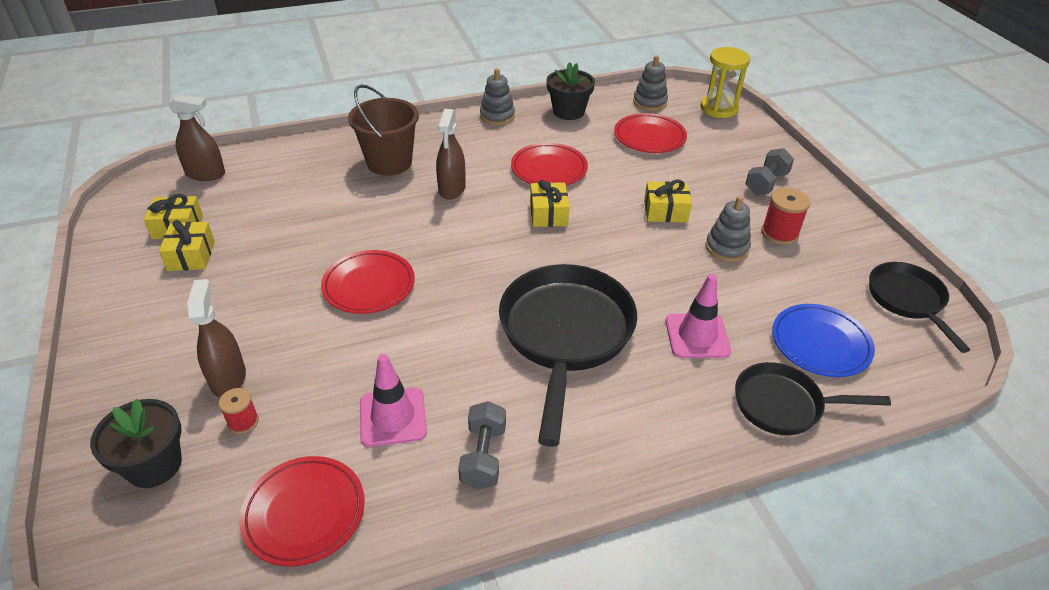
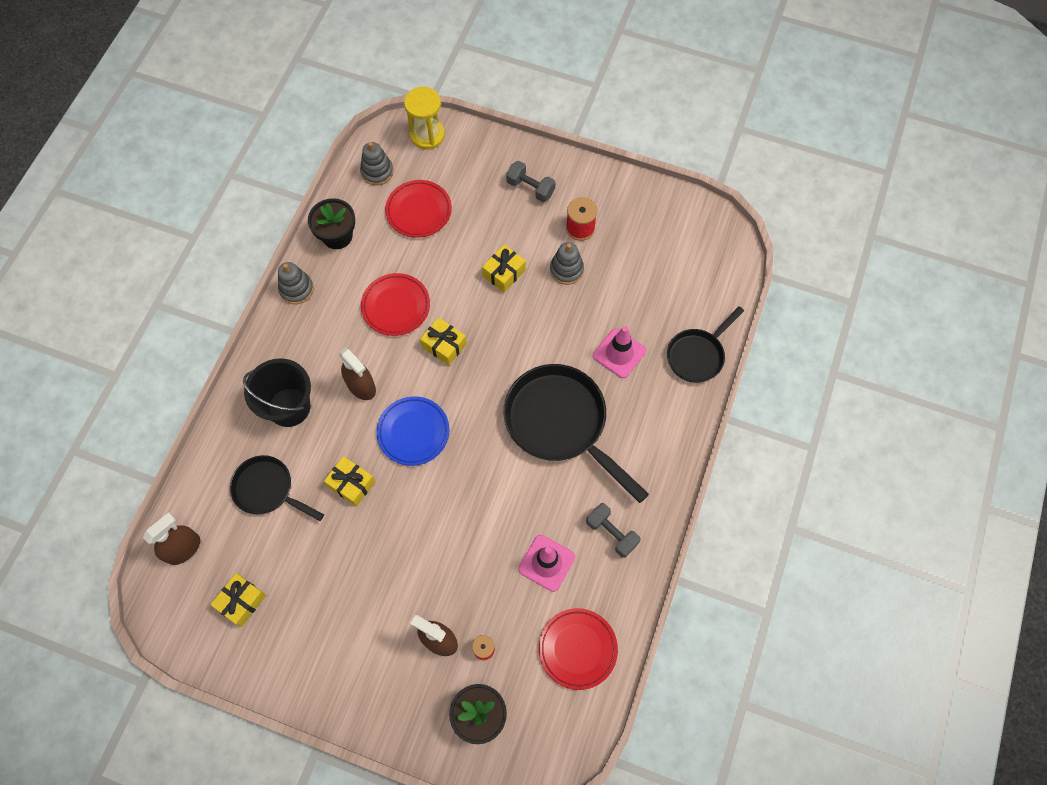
camera: 50 degrees left, 25 degrees up
(191, 256) = (287, 607): yellow gift -> yellow gift (351, 484)
(369, 286) = (421, 507): red plate -> none
(389, 162) = (289, 407): brown bucket -> black bucket
(766, 183) = (530, 188): grey dumbbell -> grey dumbbell turned 45 degrees counterclockwise
(820, 344) = (676, 296): blue plate -> blue plate (413, 432)
(908, 300) = (685, 219): black pan -> black pan (267, 489)

